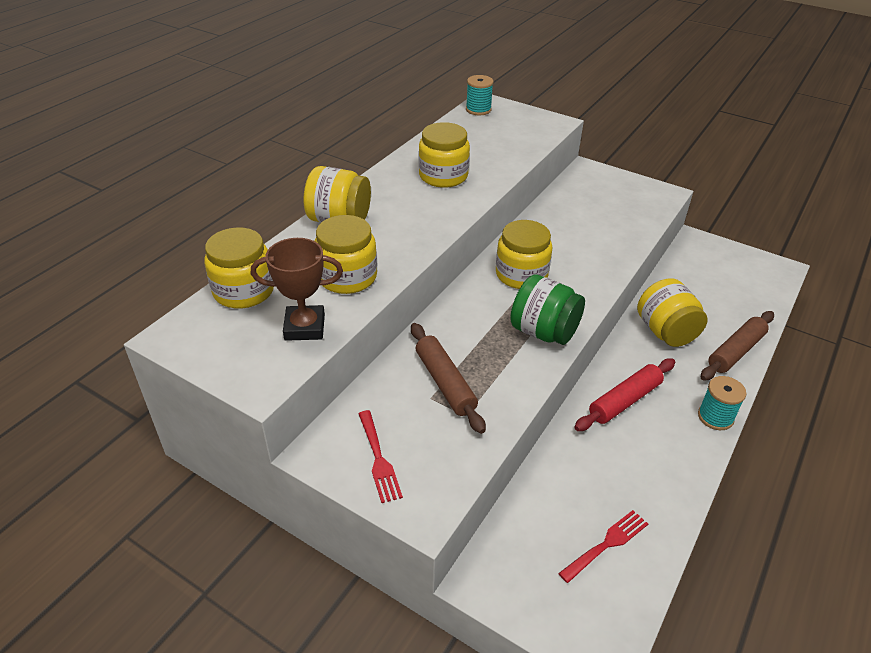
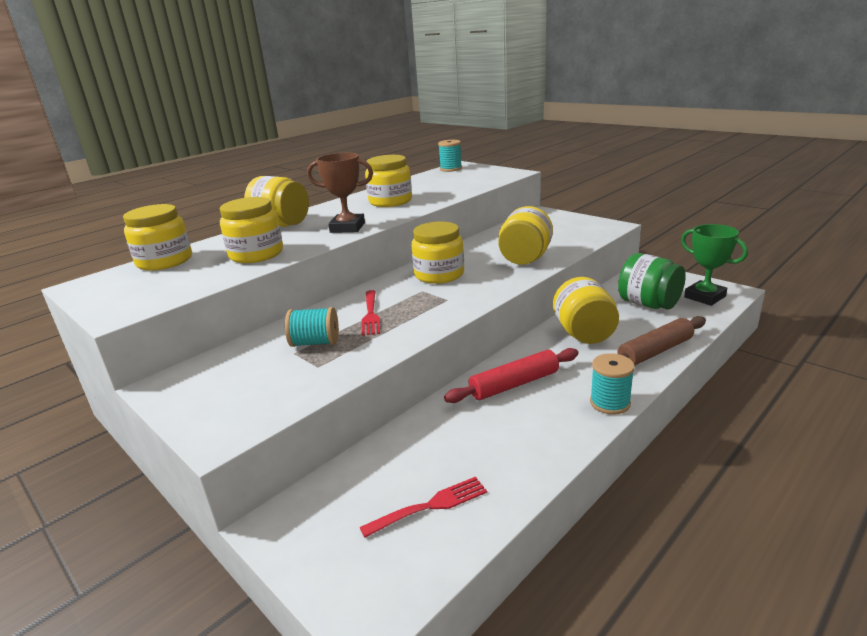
camera: 15 degrees right, 15 degrees down
(304, 327) = (191, 282): brown trophy -> brown trophy (347, 228)
(379, 459) = (210, 393): red fork -> red fork (371, 314)
(445, 383) = (315, 343): brown rolling pin -> turquoise spool
(543, 332) = (435, 311): green jar -> green jar (648, 304)
(599, 248) = (525, 259): none -> yellow jar
(760, 277) = (704, 297): none -> green trophy

